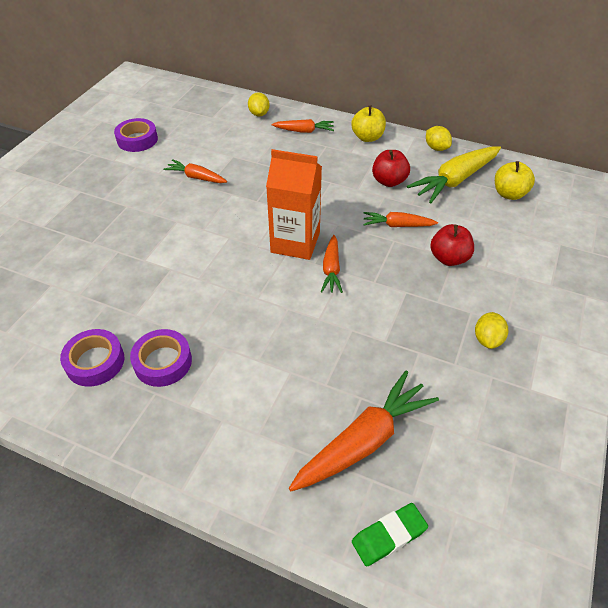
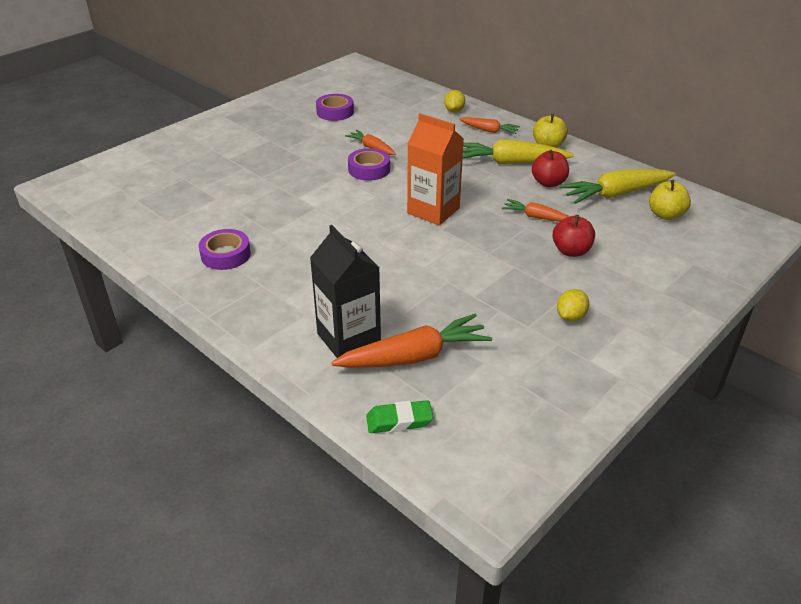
camera: 20 degrees right, 10 degrees down
(163, 362) = (278, 267): purple tape -> purple tape (369, 169)
(284, 439) = (348, 339): none -> black carton
(331, 269) = (454, 236): orange carrot -> none
(341, 165) = (510, 162): none -> yellow carrot
(436, 148) = (613, 166): yellow lemon -> none

